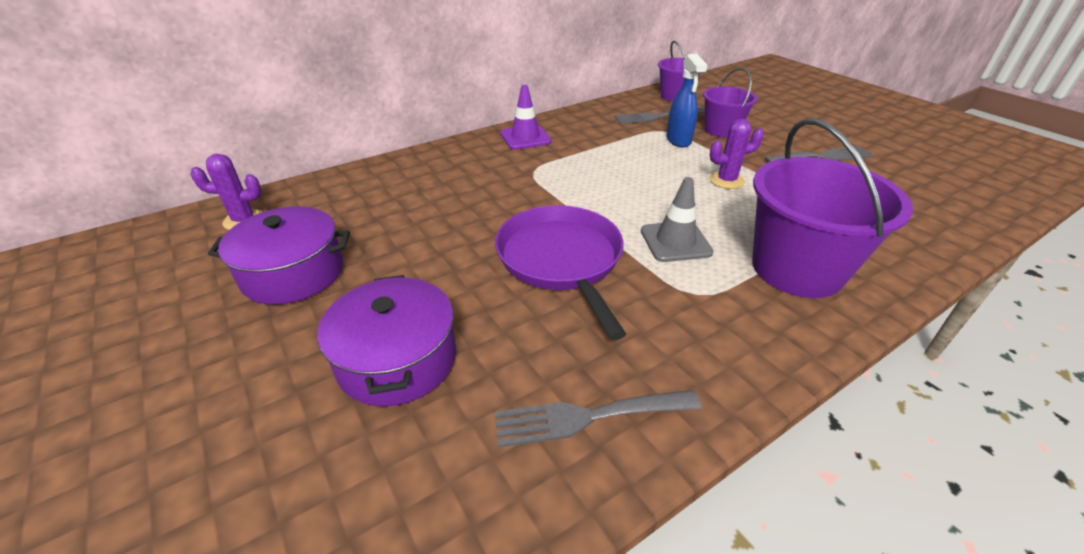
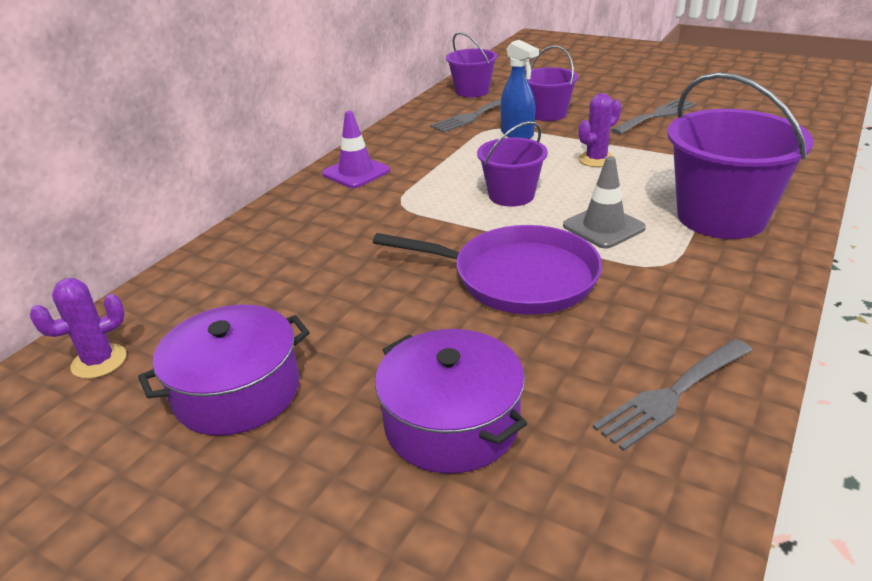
camera: 25 degrees left, 5 degrees down
(561, 260) = (517, 277): purple pan -> purple pan turned 150 degrees clockwise
(623, 190) = (511, 195): none -> purple bucket

